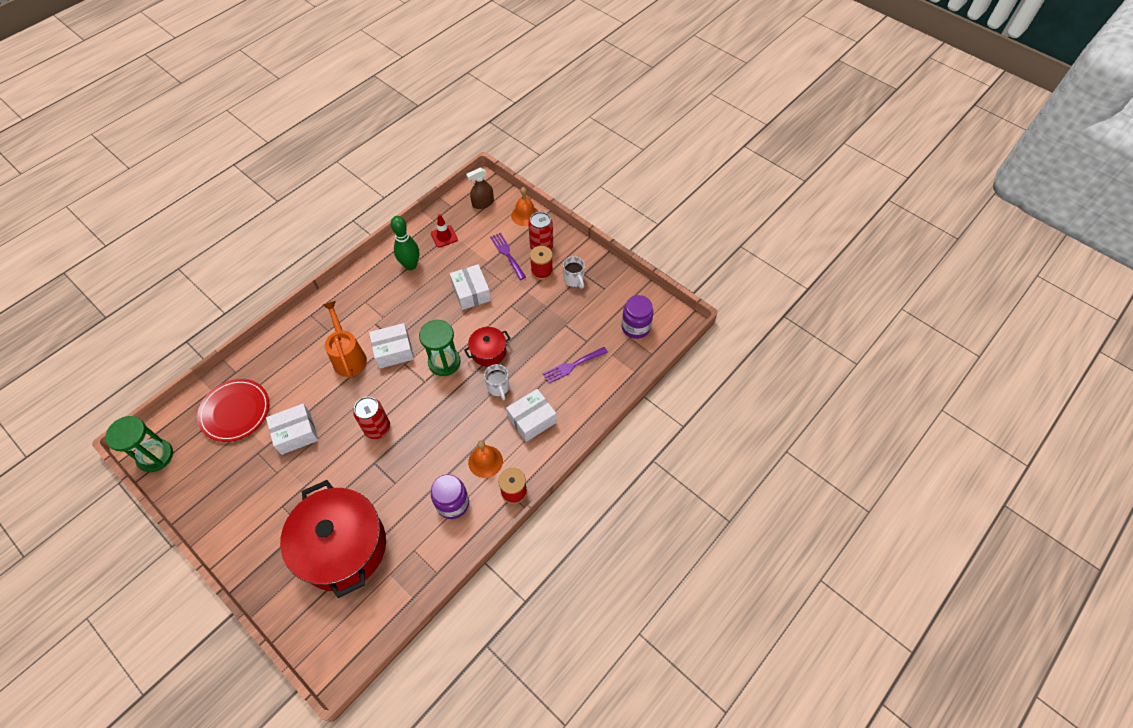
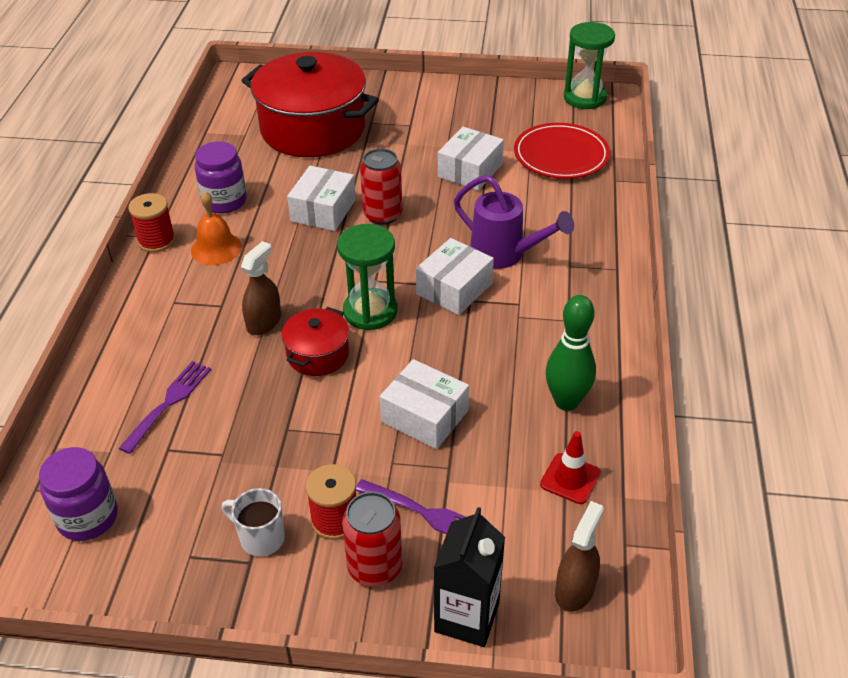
camera: 145 degrees right, 15 degrees down
(348, 357) = (504, 255): orange watering can -> purple watering can
(498, 388) = (264, 322): white mug -> brown spray bottle
(525, 215) = (467, 617): orange bell -> black carton
(532, 420) = (185, 312): white box -> white box (323, 210)

